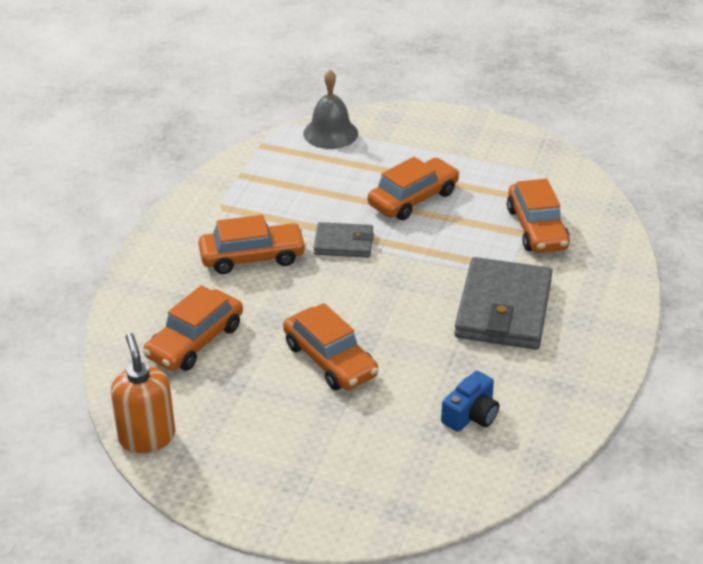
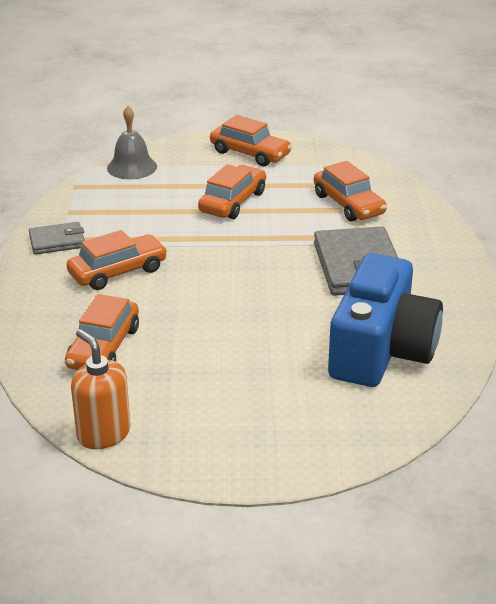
camera: 20 degrees left, 5 degrees down
(330, 360) = (235, 335): orange car -> orange car (250, 153)
(343, 243) = (193, 245): grey wallet -> grey wallet (57, 241)
(471, 415) = (381, 350): blue camera -> blue camera, size x2.44

